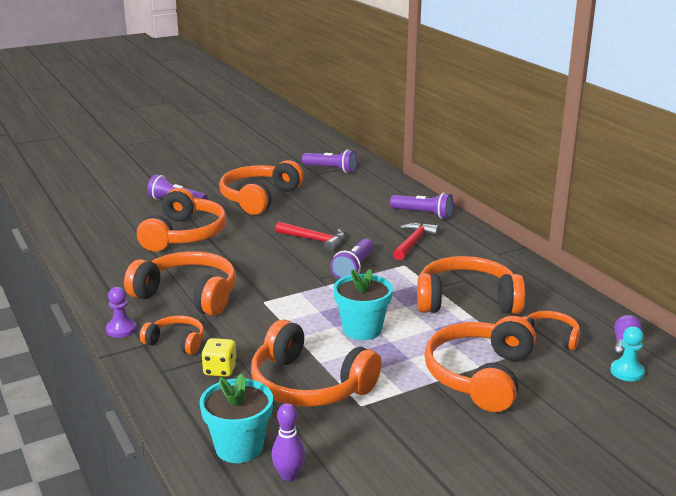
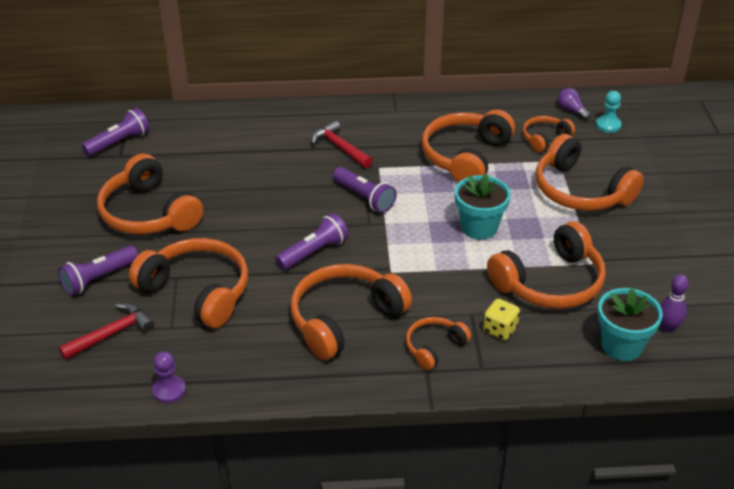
camera: 65 degrees left, 15 degrees up
(121, 329) = (386, 382): purple pawn -> purple pawn (169, 390)
(314, 240) = (286, 204): red hammer -> red hammer (111, 334)
(423, 214) = (284, 122): purple flashlight -> purple flashlight (314, 252)

